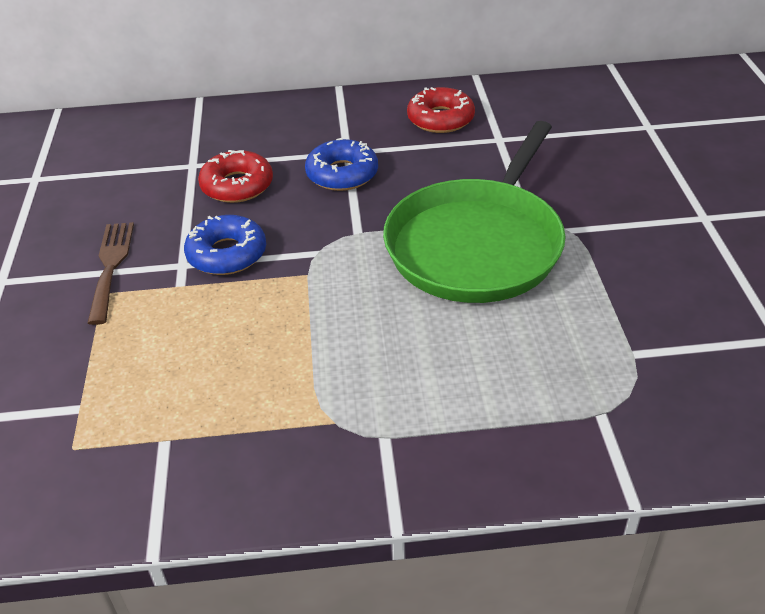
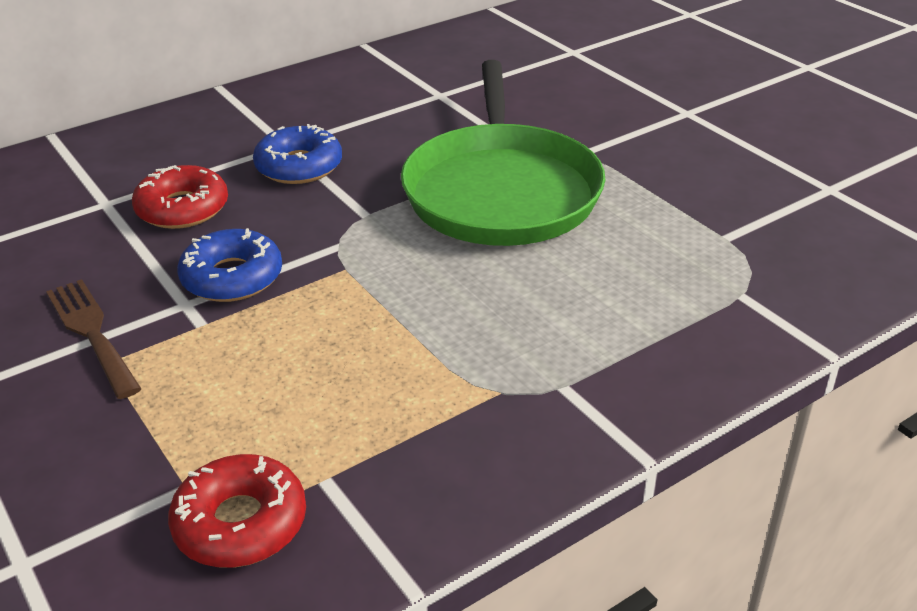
camera: 30 degrees left, 5 degrees down
(440, 119) = (362, 91): red donut -> red donut (240, 523)

